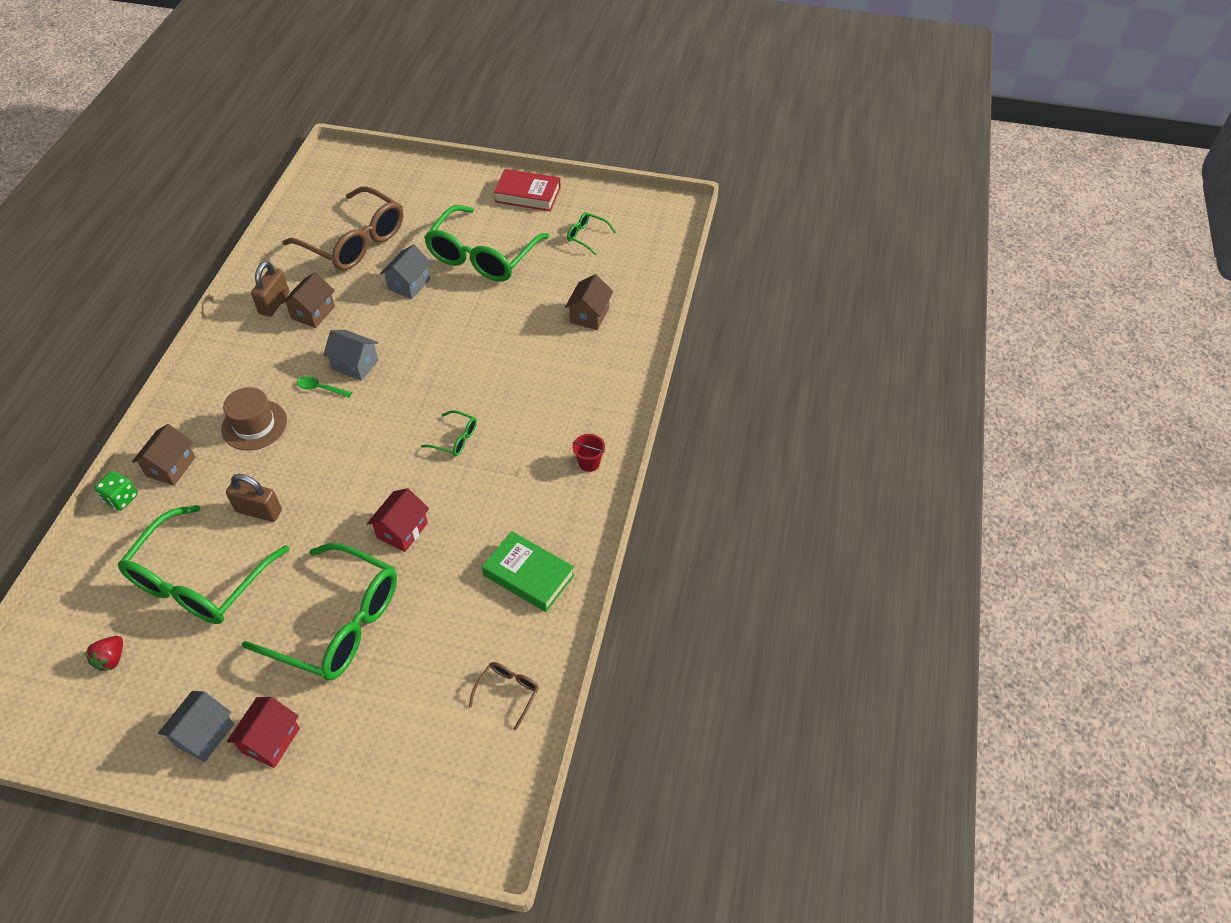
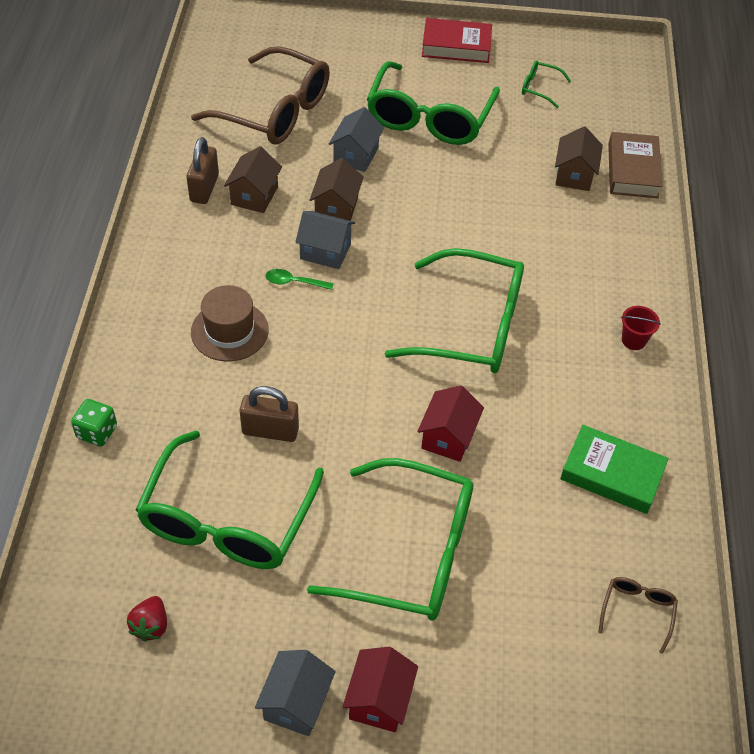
camera: 10 degrees left, 0 degrees up
(171, 466) = (145, 388): brown house -> brown house (336, 207)
(455, 439) = (472, 326): green glasses -> green glasses, size x2.37
(642, 315) = (632, 170): none -> brown book

